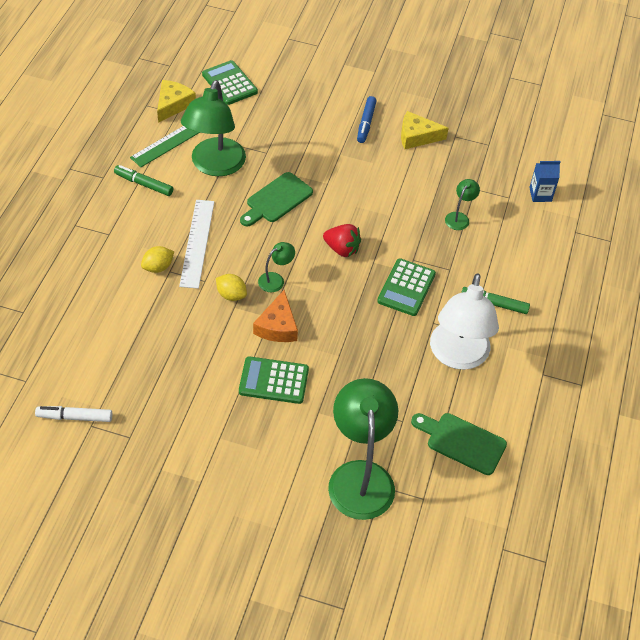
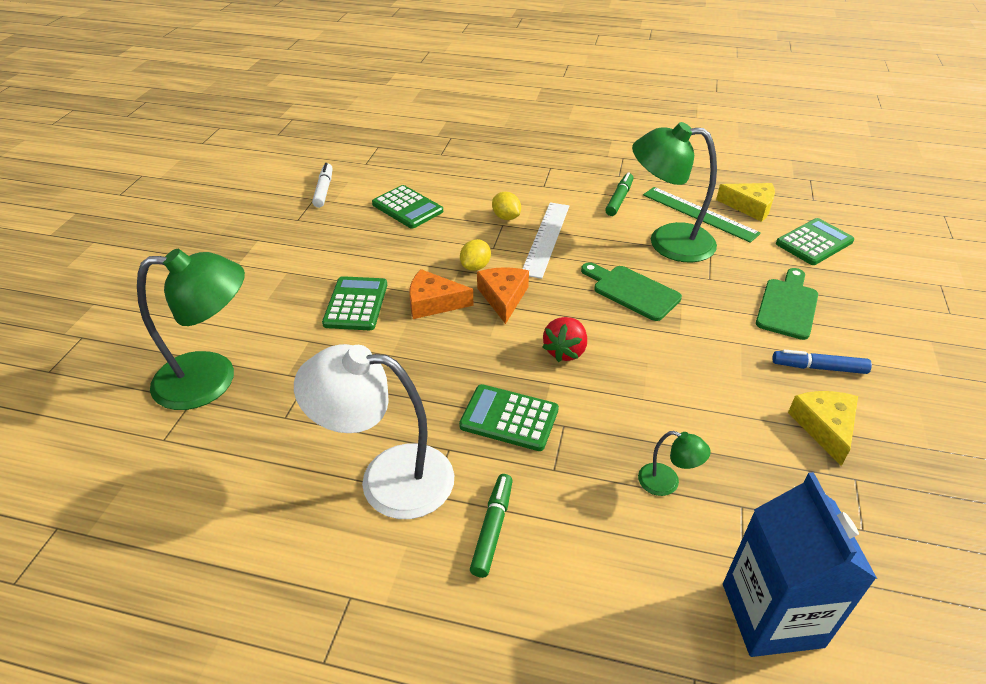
camera: 90 degrees right, 10 degrees down
(126, 343) = (407, 208): none -> green calculator
(197, 243) = (546, 238): white ruler -> white ruler turned 75 degrees counterclockwise
(276, 279) = (503, 297): green lamp -> orange cheese
(462, 442) = (240, 482): green cutting board -> green cutting board (788, 306)
(540, 194) = (772, 615): blue carton -> blue carton, size x2.00

